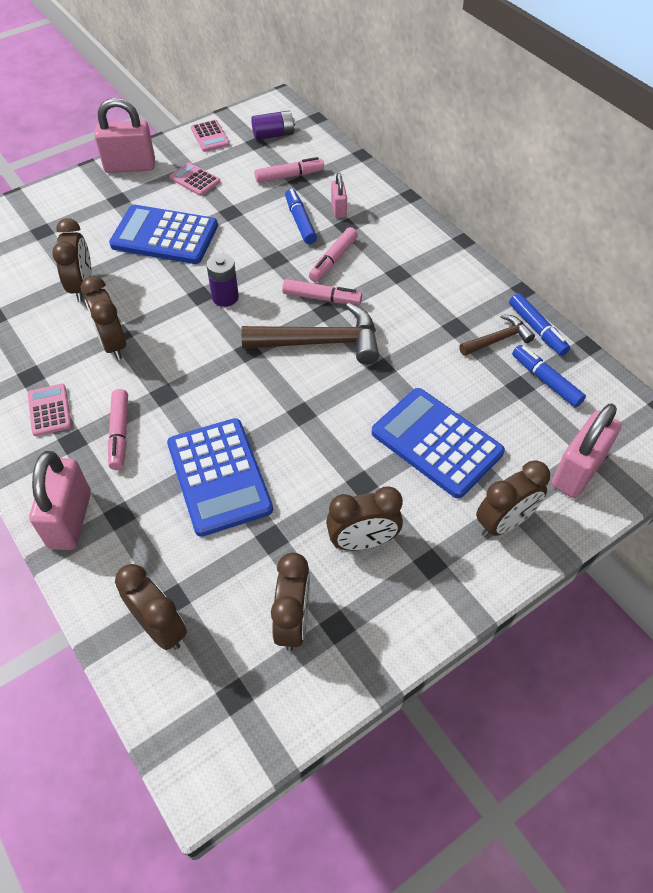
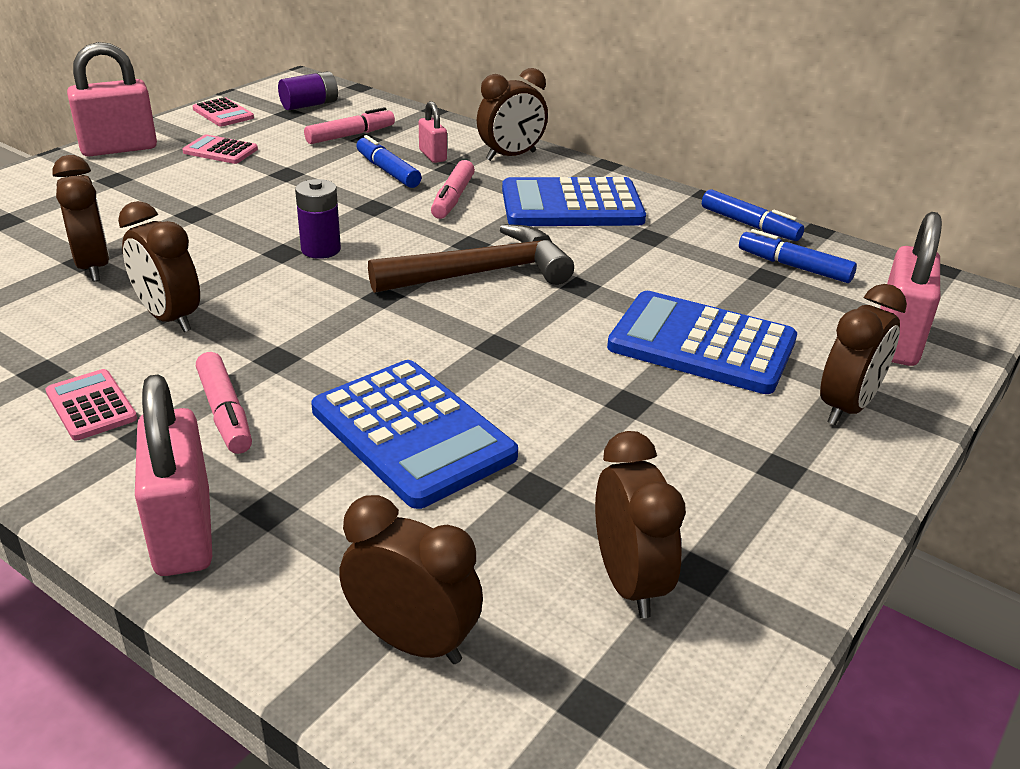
camera: 20 degrees left, 20 degrees down
(164, 236) = (201, 204): blue calculator -> blue calculator (571, 205)
(321, 298) = (458, 233): pink marker -> none
(362, 542) = (672, 465): brown clock -> brown clock (511, 156)
(498, 339) = (709, 239): brown hammer -> none

